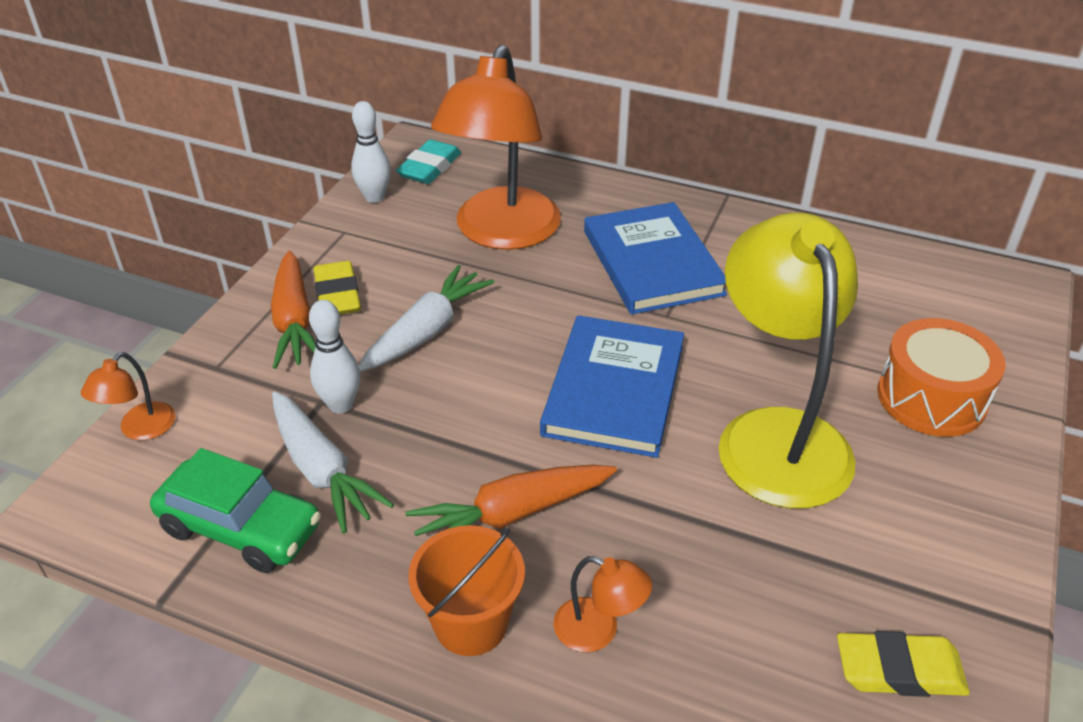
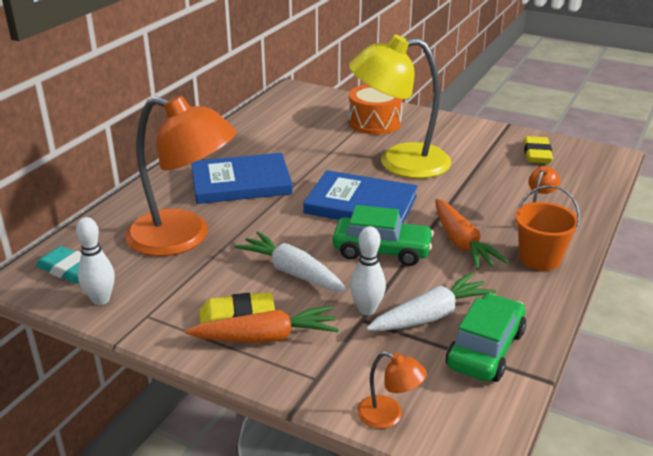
camera: 85 degrees left, 10 degrees down
(482, 417) = (382, 251): none -> green car

